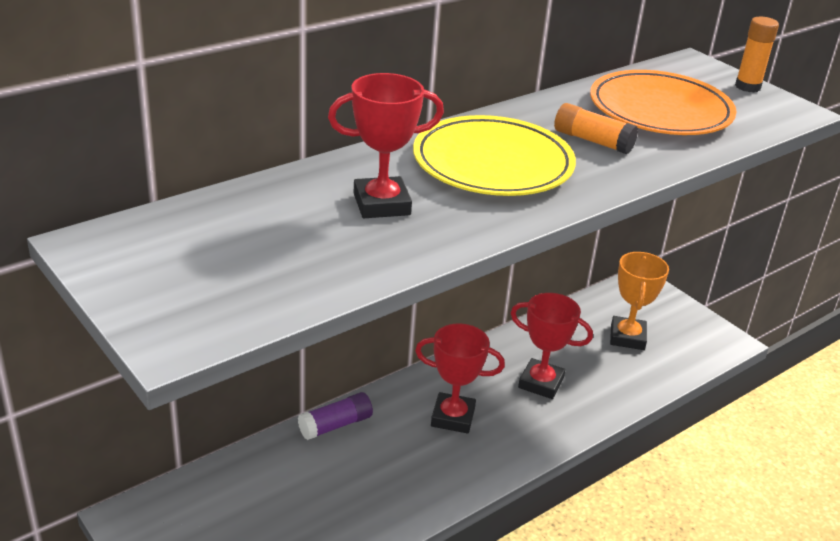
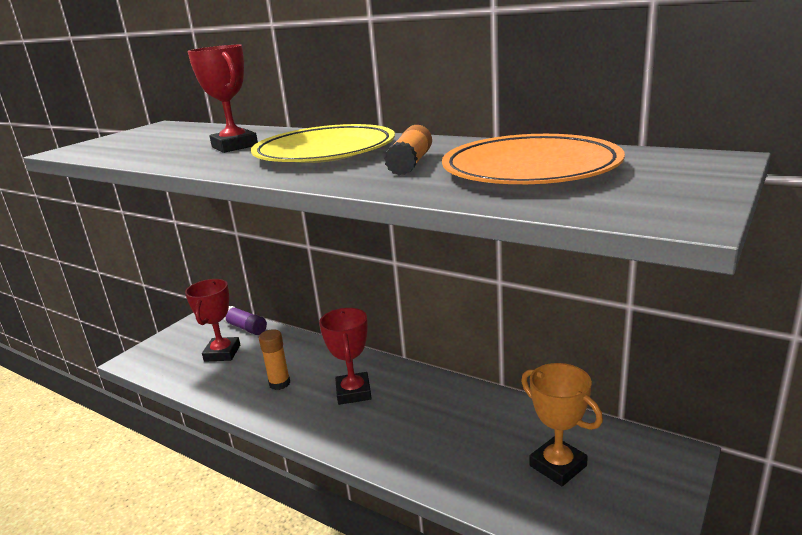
camera: 75 degrees right, 10 degrees down
(335, 425) = (316, 349): purple glue stick -> purple glue stick (245, 328)
(541, 383) = (431, 425): red trophy -> red trophy (222, 353)
(627, 337) = (558, 466): orange trophy -> orange trophy turned 60 degrees clockwise
(747, 86) = (702, 186): orange glue stick -> orange glue stick (279, 383)

